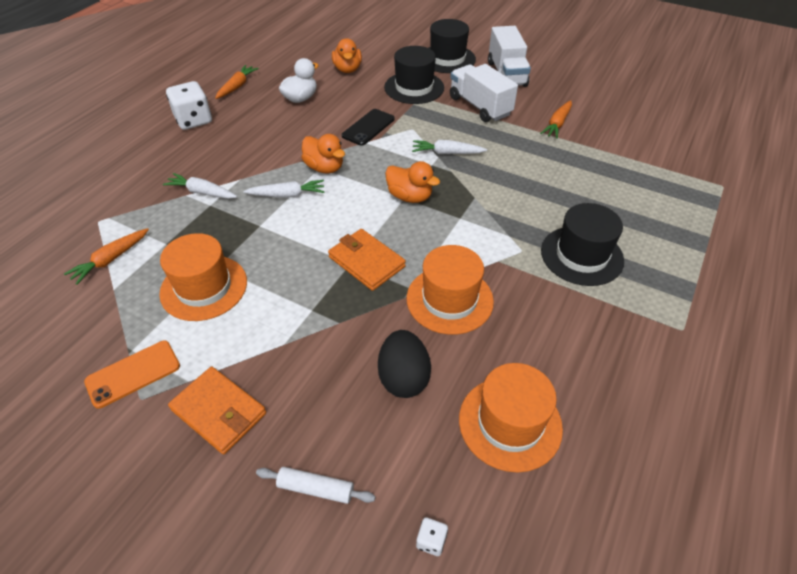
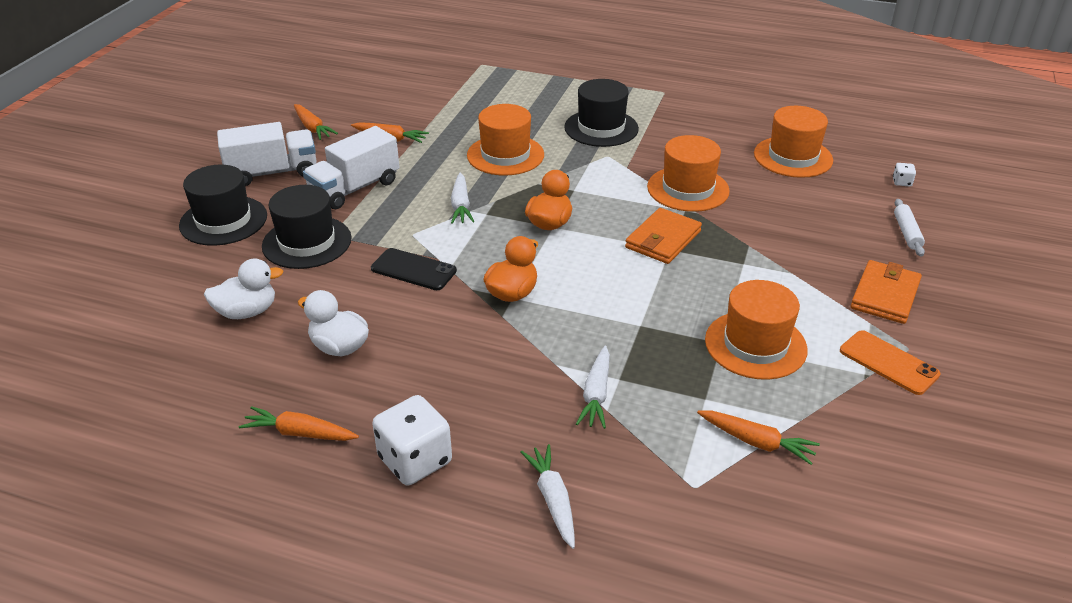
camera: 100 degrees left, 10 degrees down
(287, 195) = (576, 314): white carrot -> white carrot (553, 500)
(347, 69) = (247, 312): orange duck -> white duck
(403, 378) = (785, 204): black egg -> none
(526, 184) = (505, 155): none -> orange hat
(574, 89) = (312, 128): none -> orange carrot

